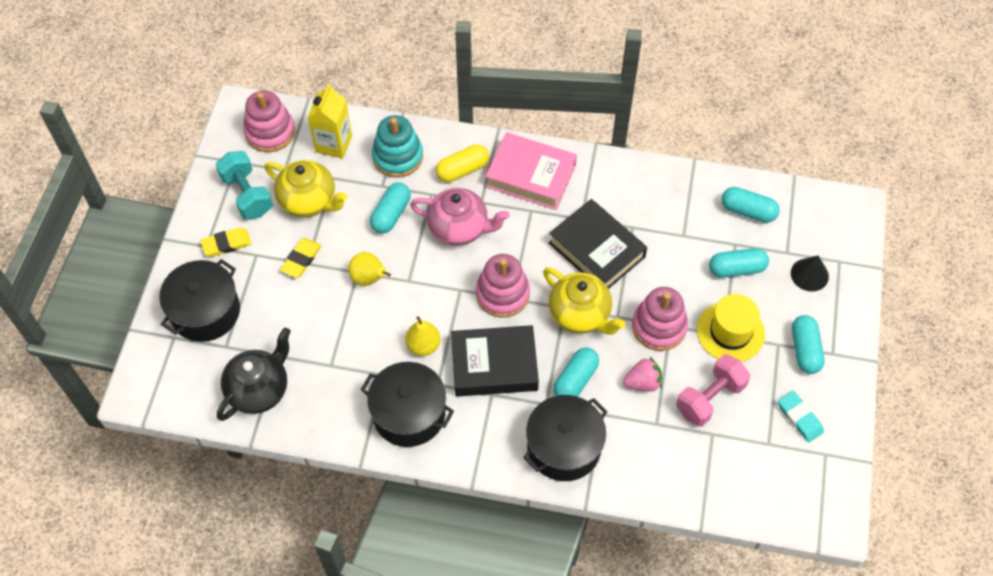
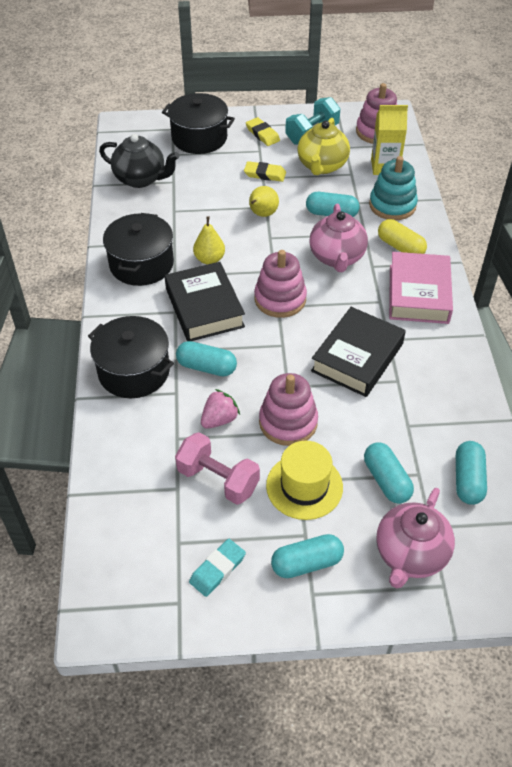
camera: 75 degrees right, 10 degrees down
(580, 314) = (279, 358): yellow teapot -> none
(642, 382) = (219, 419): pink strawberry -> pink strawberry turned 105 degrees counterclockwise
(809, 274) = (410, 555): black cone -> pink teapot

